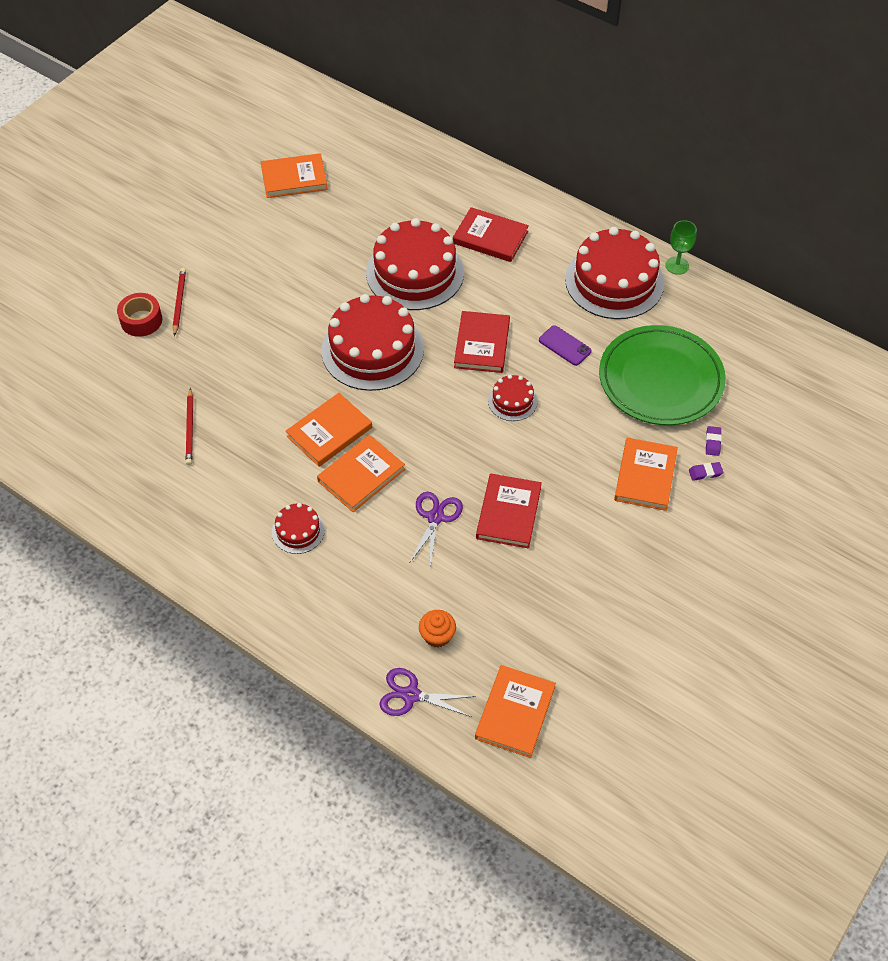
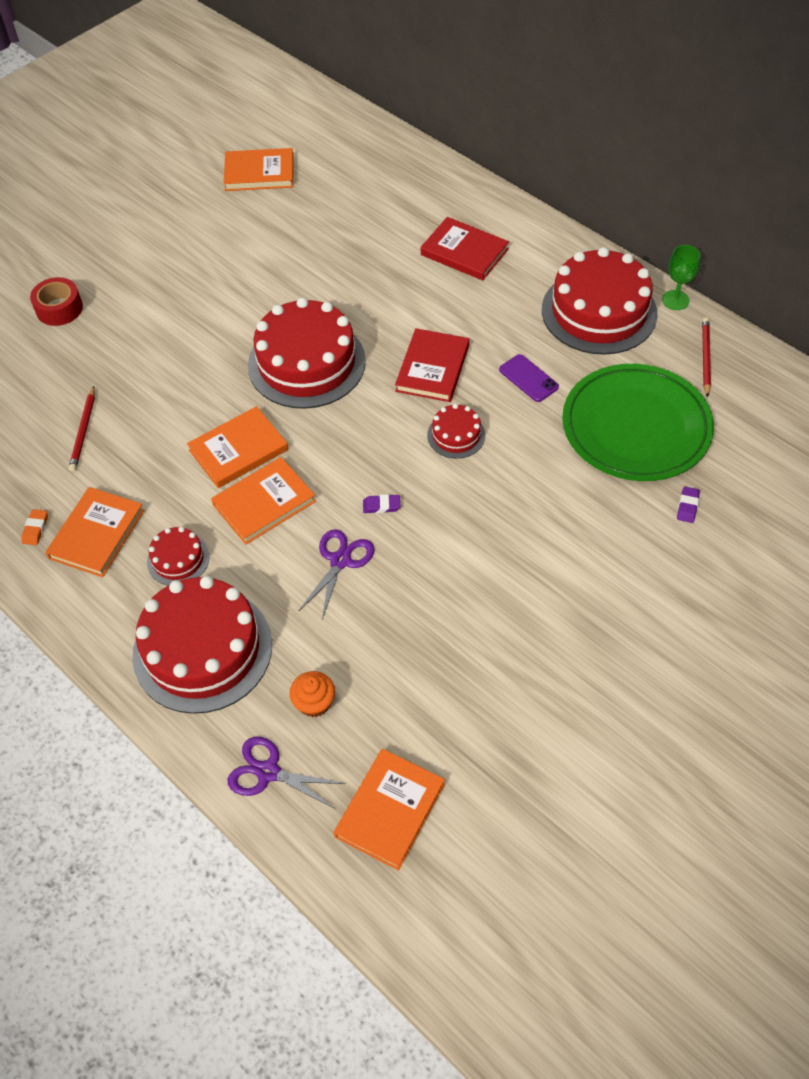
camera: 10 degrees right, 0 degrees up
(168, 518) = (35, 529): none -> orange eraser
(179, 302) = (105, 293): red pencil -> red pencil (705, 358)
(415, 272) = (372, 283): red cake -> red cake (202, 649)
(508, 513) = (427, 565): red book -> none
(645, 476) = (599, 538): orange book -> orange book (97, 534)
(705, 473) = (673, 542): purple eraser -> purple eraser (381, 506)

